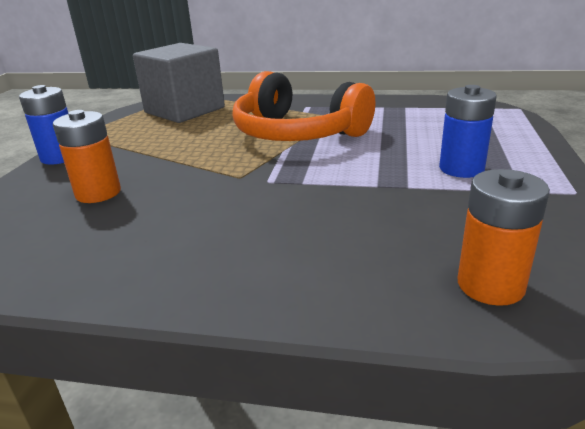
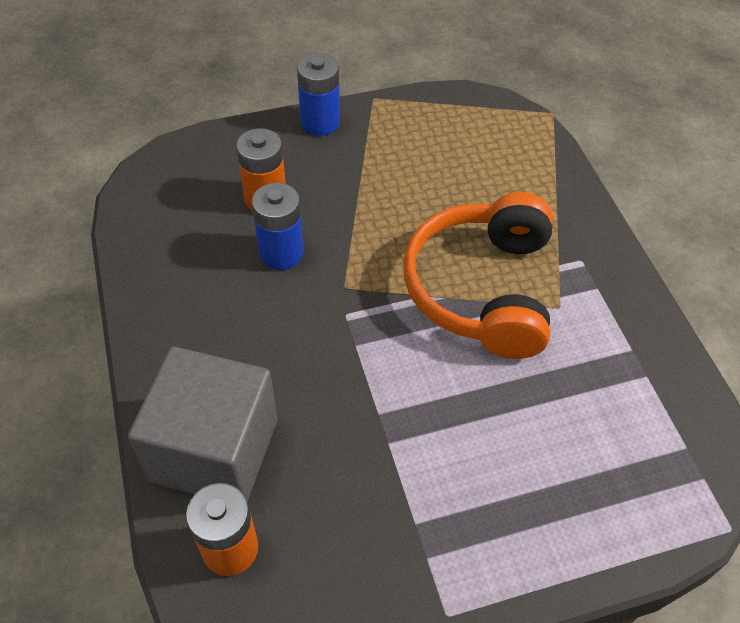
camera: 60 degrees right, 25 degrees up
(184, 110) = (494, 145): grey cube -> grey cube (215, 450)
(461, 169) = (459, 486): blue battery -> blue battery (281, 253)

